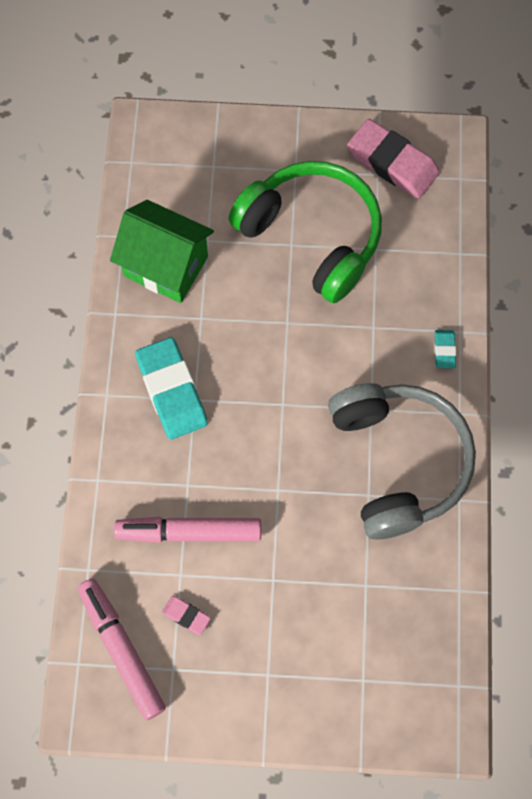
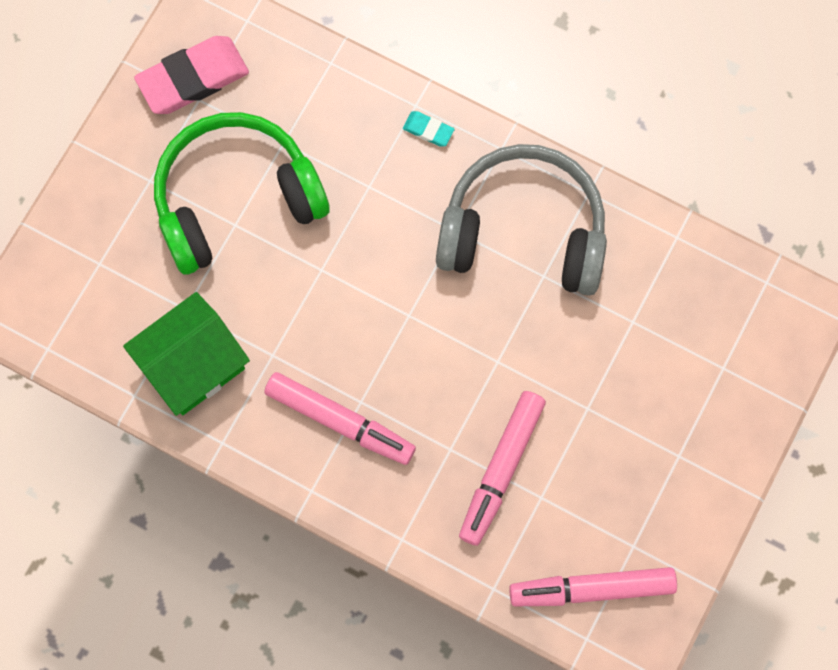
camera: 65 degrees left, 5 degrees up
(171, 391) = (340, 421): turquoise eraser -> pink marker
(186, 615) = (585, 509): pink eraser -> none

